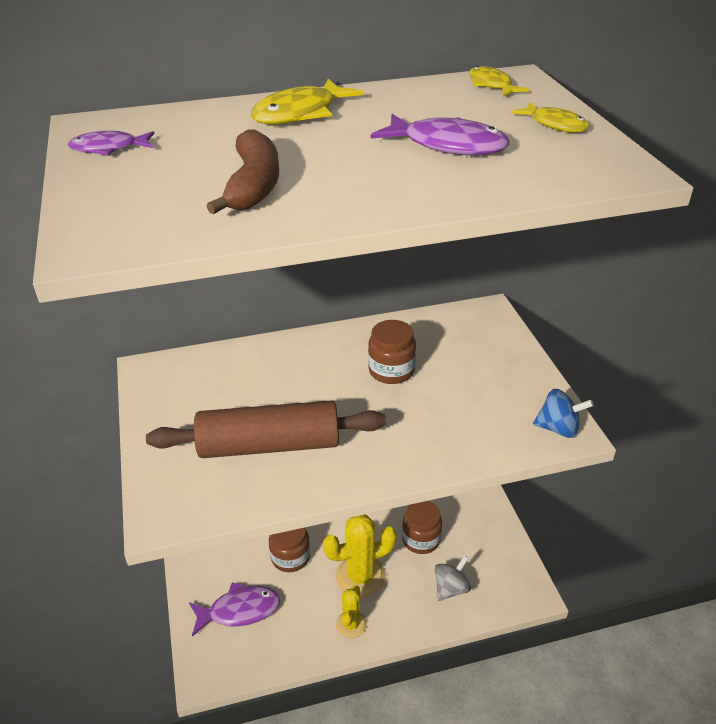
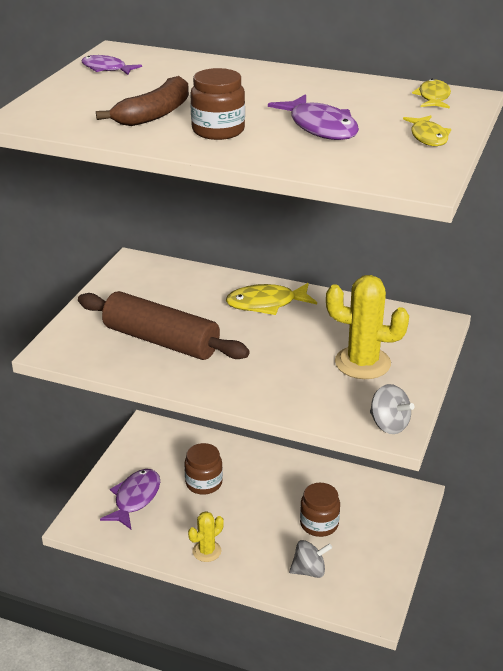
camera: 35 degrees right, 5 degrees down
(239, 611) = (135, 498): purple fish -> purple fish turned 90 degrees counterclockwise
(300, 113) = (256, 79): yellow fish -> yellow fish (266, 304)
(360, 576) = (244, 524): yellow cactus -> yellow cactus (362, 363)
(391, 370) = (303, 331): brown jar -> brown jar (218, 130)
(558, 428) = (389, 425): blue spinning top -> grey spinning top

